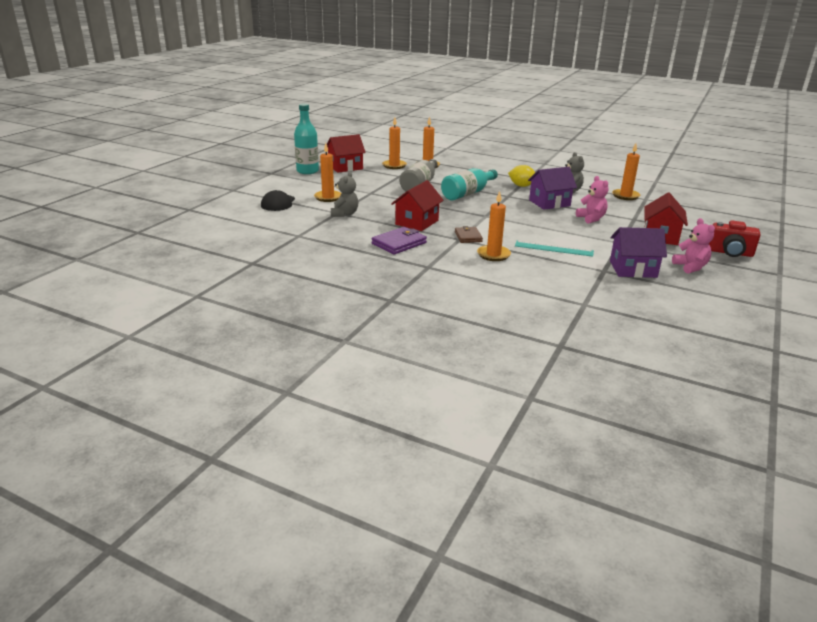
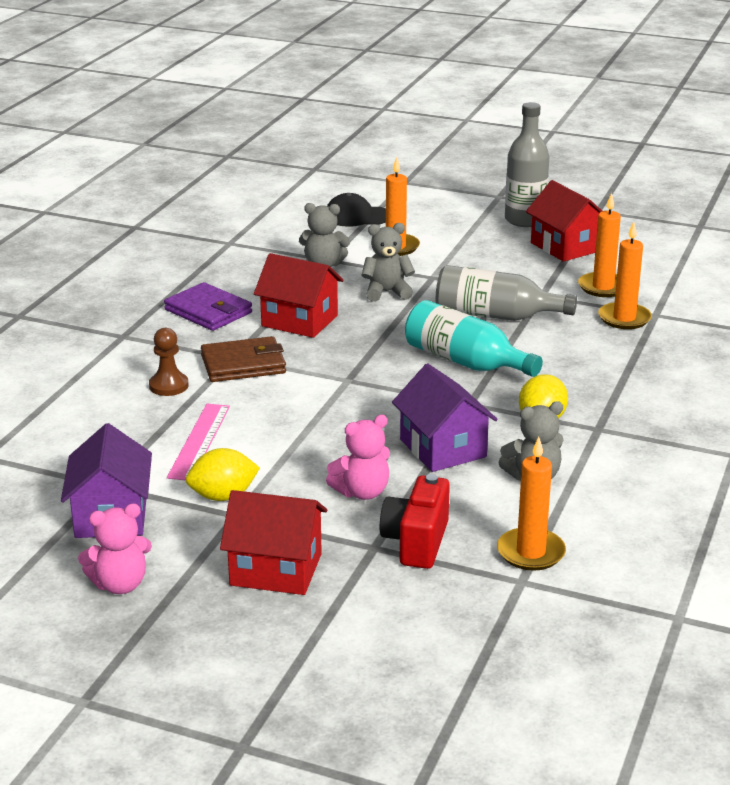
camera: 85 degrees right, 0 degrees up
(307, 171) = (524, 220): turquoise bottle -> grey bottle
(386, 202) = (387, 292): none -> grey teddy bear
(468, 237) = (243, 364): brown wallet -> brown wallet, size x1.51
(493, 255) = (168, 386): orange candle -> brown pawn
(553, 248) = (199, 441): turquoise ruler -> pink ruler
(605, 244) = (223, 496): none -> yellow lemon
(730, 253) = (193, 652): red camera -> red camera (416, 542)

